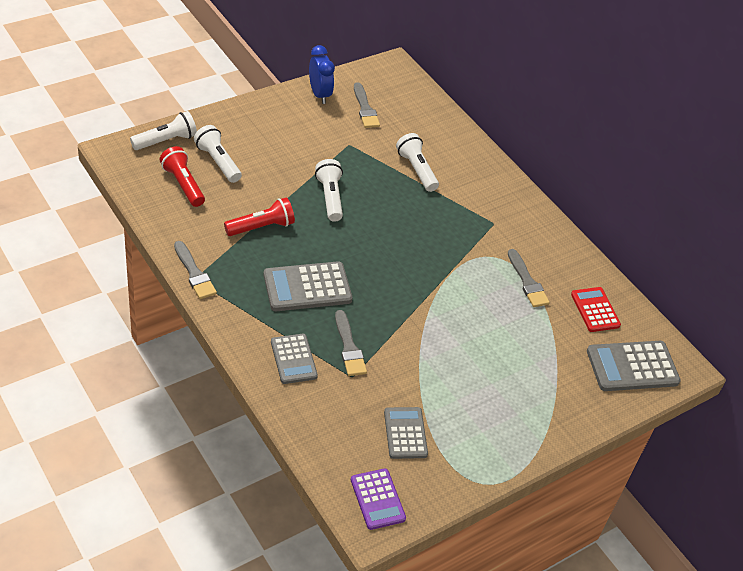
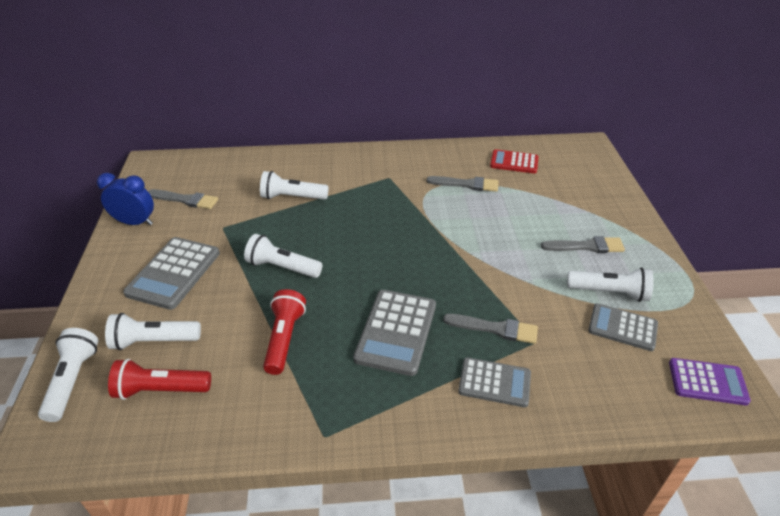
camera: 55 degrees left, 5 degrees down
(194, 273) = (315, 433): grey brush -> grey brush (586, 246)
(444, 418) = (609, 292): none -> white flashlight
(632, 367) = (580, 166): grey calculator -> grey calculator (174, 273)

